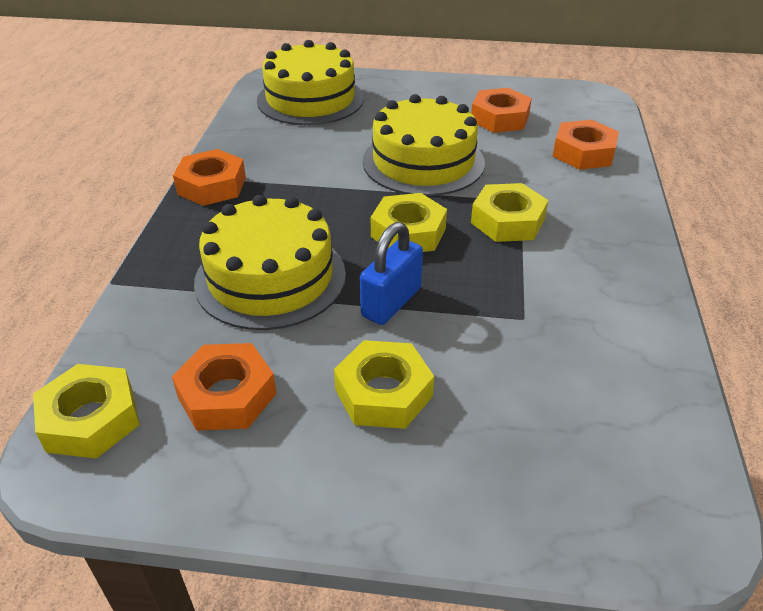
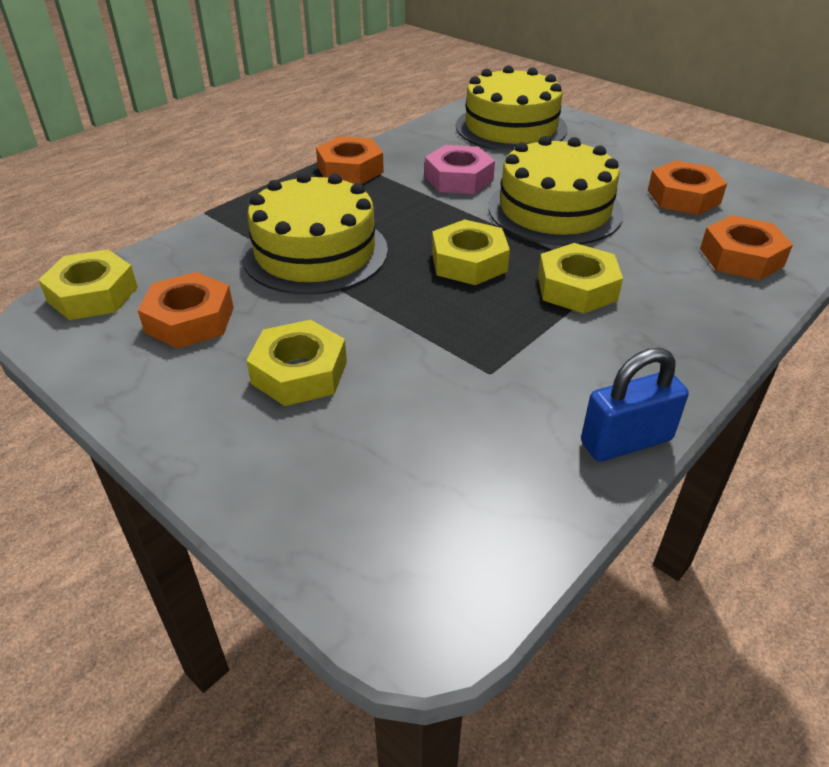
camera: 35 degrees right, 0 degrees up
(318, 161) = (459, 178): none -> pink nut
(391, 302) = (387, 309): blue padlock -> blue padlock (626, 441)

